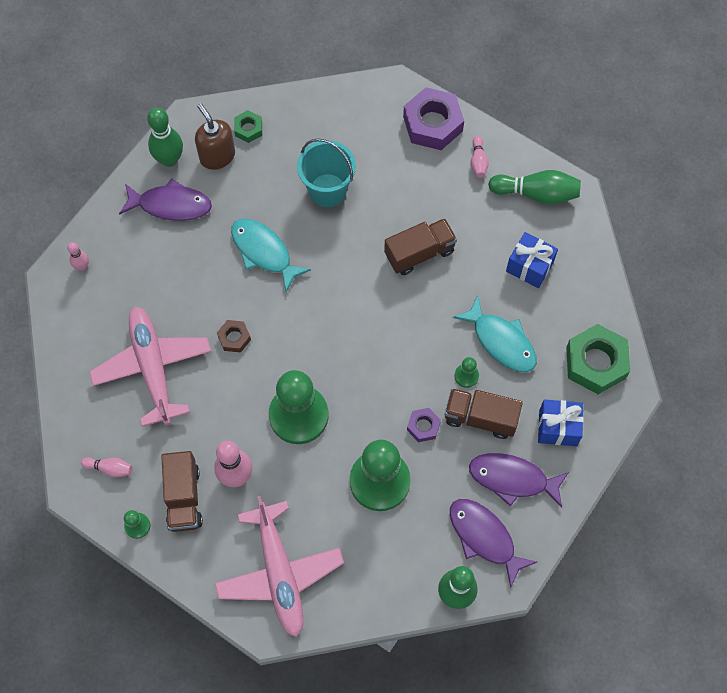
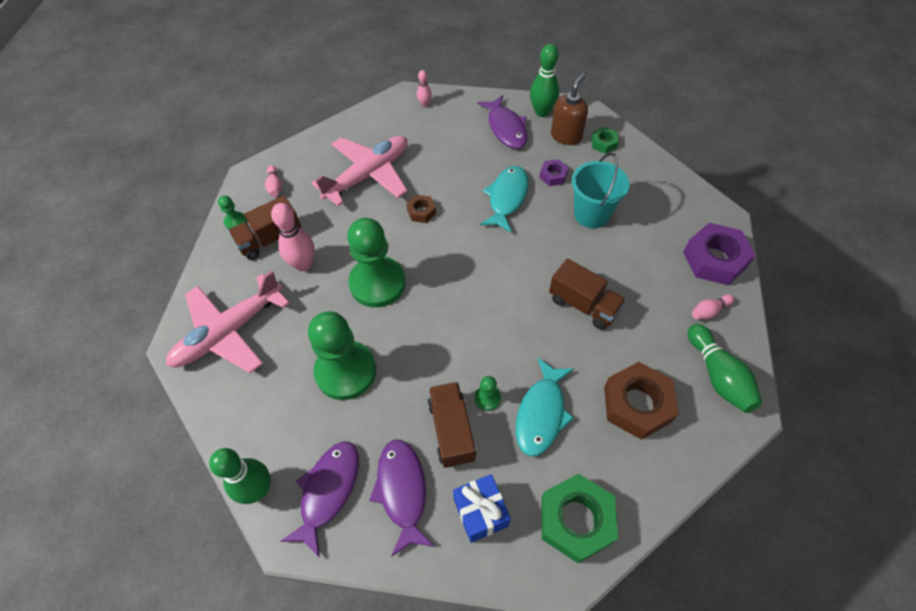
camera: 65 degrees right, 10 degrees down
(423, 426) = (416, 383): purple nut -> purple nut (553, 176)
(529, 266) = (637, 404): blue gift -> brown nut

